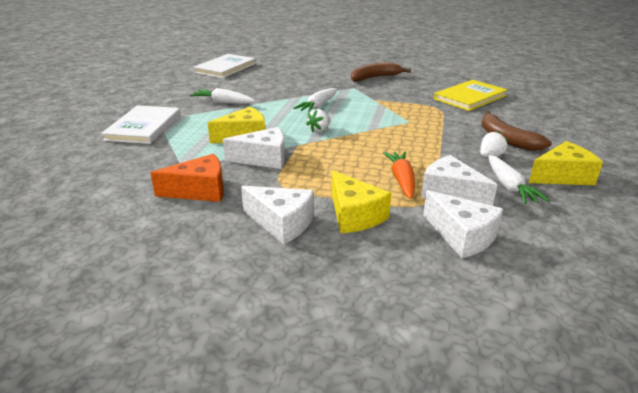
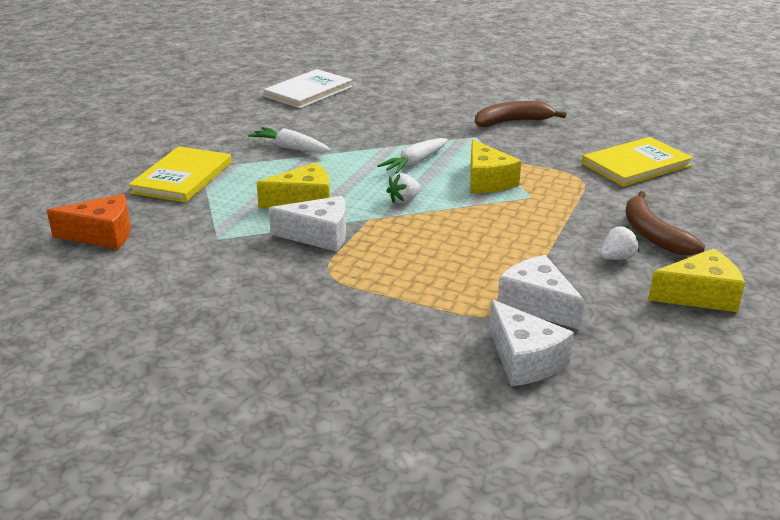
camera: 10 degrees right, 0 degrees up
(143, 127) = (182, 177): white book -> yellow book
(199, 190) = (230, 271): orange cheese -> orange cheese (102, 235)
(282, 223) = (315, 322): white cheese -> none
(354, 215) = (404, 321): yellow cheese -> yellow cheese (487, 181)
(401, 180) = (482, 280): orange carrot -> none
(509, 187) = (619, 303): white carrot -> none

